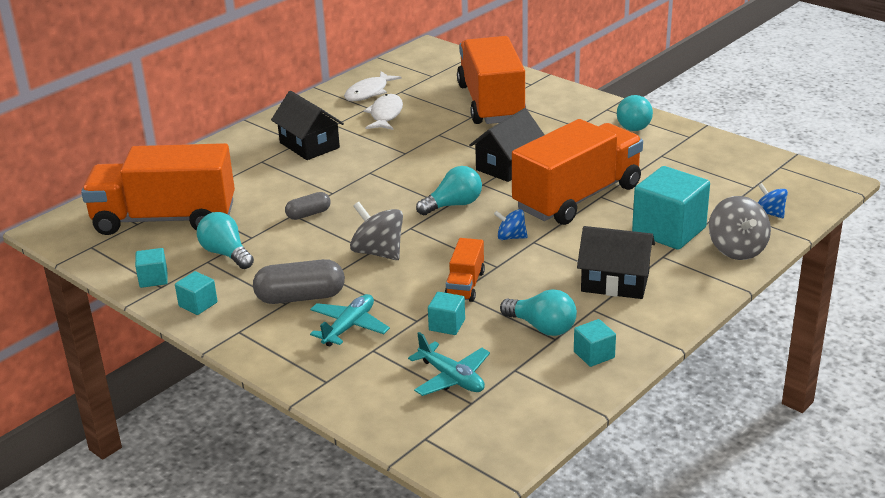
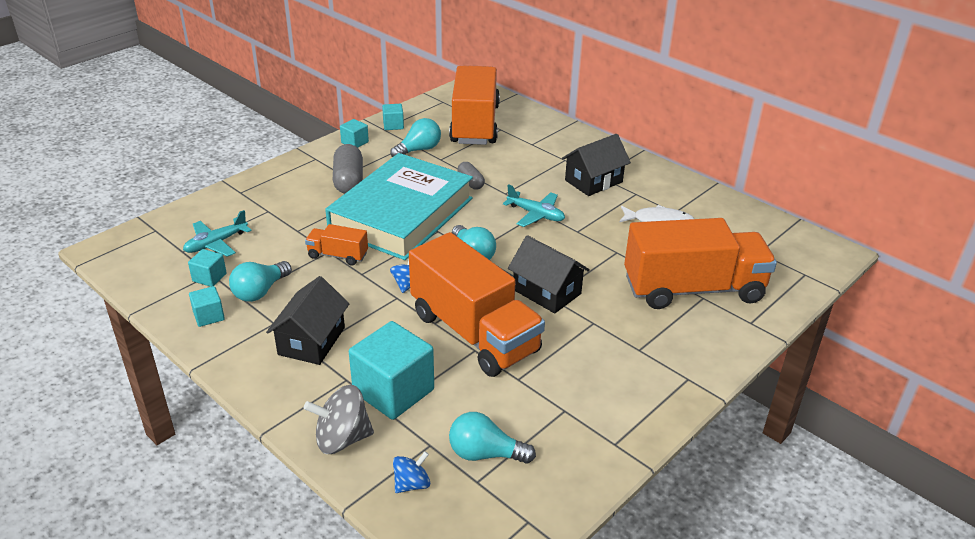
camera: 90 degrees right, 5 degrees up
(349, 327) = (301, 201): turquoise plane -> turquoise plane (536, 214)
(369, 92) = (709, 212): white fish -> none
(378, 252) = (401, 214): grey spinning top -> turquoise book
(447, 325) = (284, 244): turquoise cube -> turquoise cube (209, 277)
(633, 124) = (646, 397): turquoise light bulb -> turquoise light bulb (485, 454)

